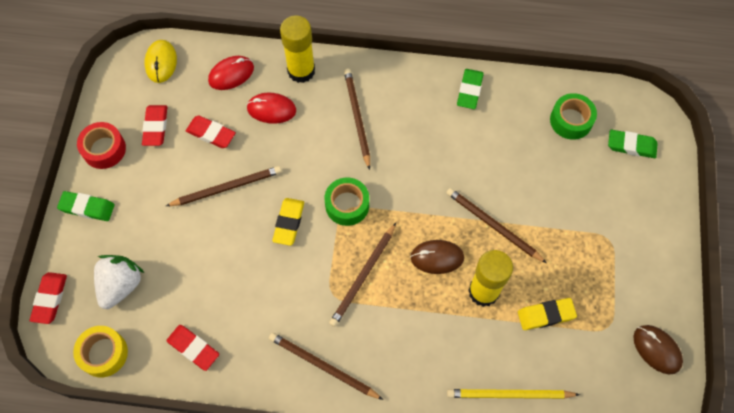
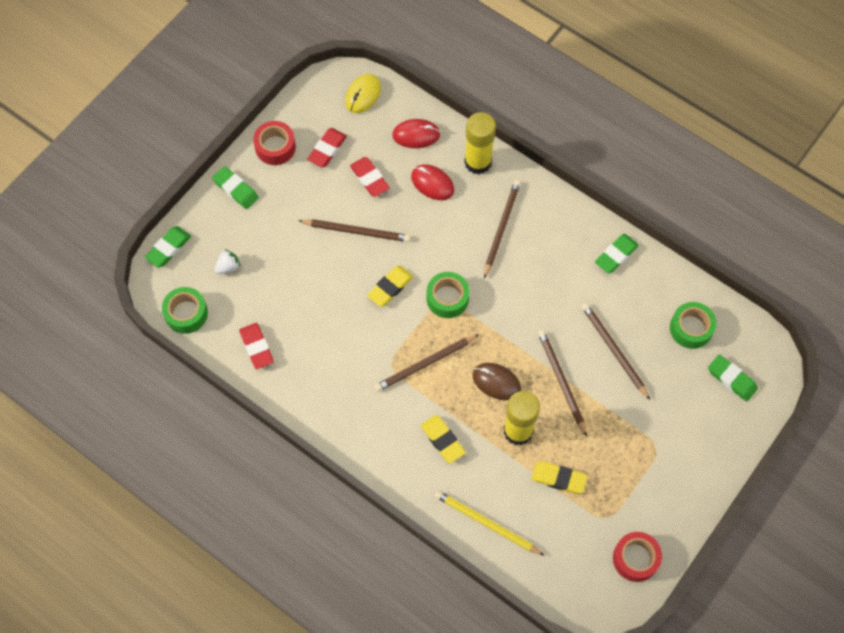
camera: 30 degrees right, 0 degrees up
(50, 299) = (168, 248): red eraser -> green eraser
(104, 353) = (186, 313): yellow tape -> green tape
(121, 285) = (228, 267): white strawberry -> white strawberry, size x0.54
(323, 366) = (349, 417): brown pencil -> brown pencil (614, 350)
(422, 338) = (442, 440): none -> yellow eraser
(657, 350) = (635, 558): brown mouse -> red tape

